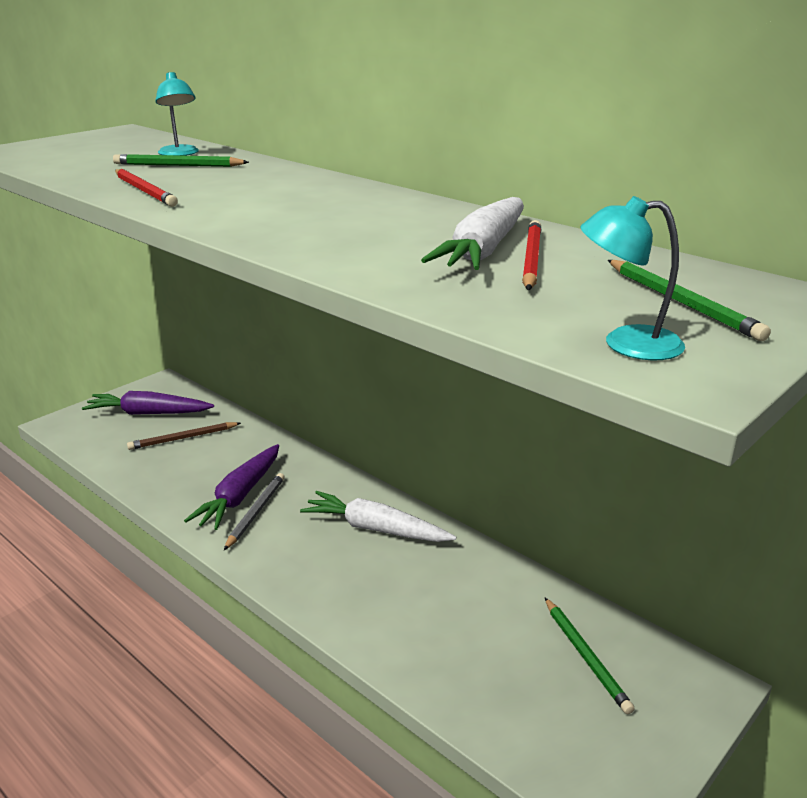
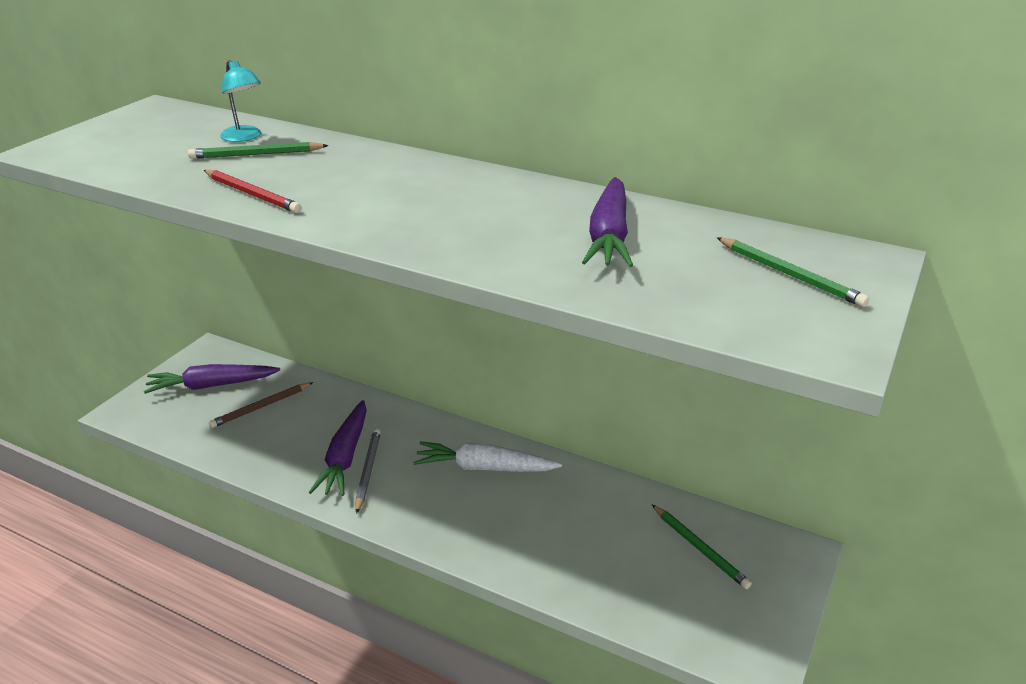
camera: 15 degrees left, 5 degrees up
(483, 250) = (609, 236): white carrot -> purple carrot
(531, 259) = (653, 242): red pencil -> none
(626, 344) = (772, 323): turquoise lamp -> none

